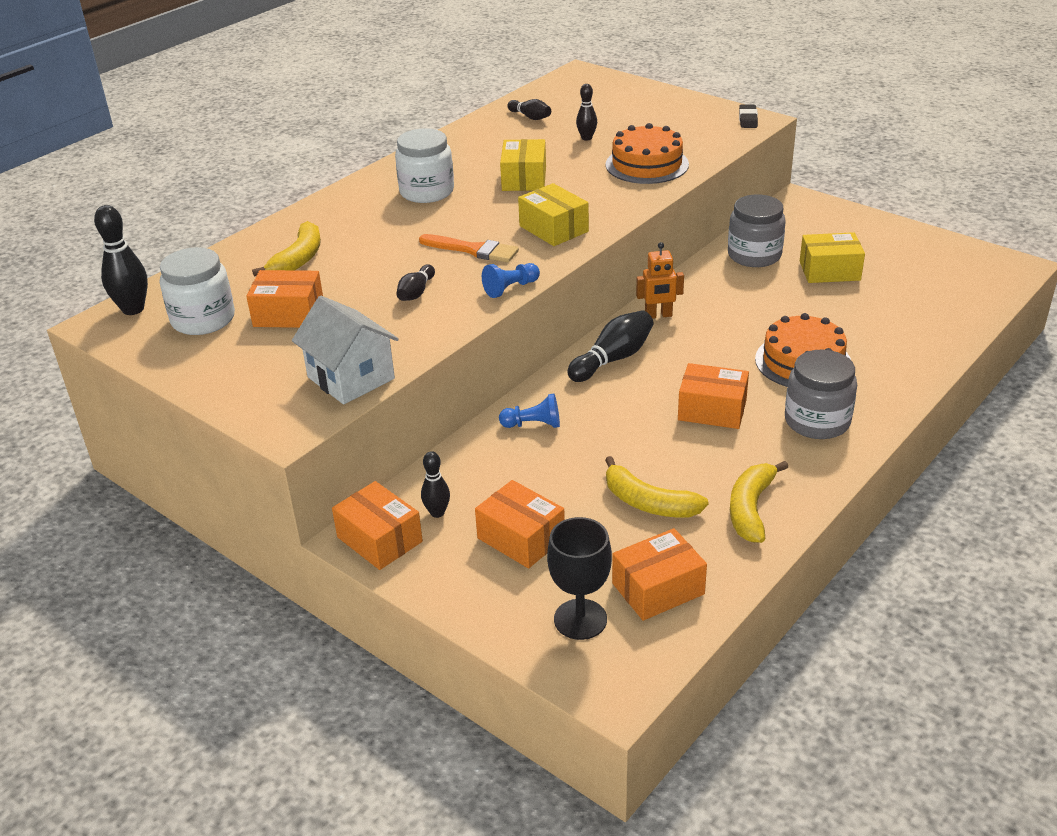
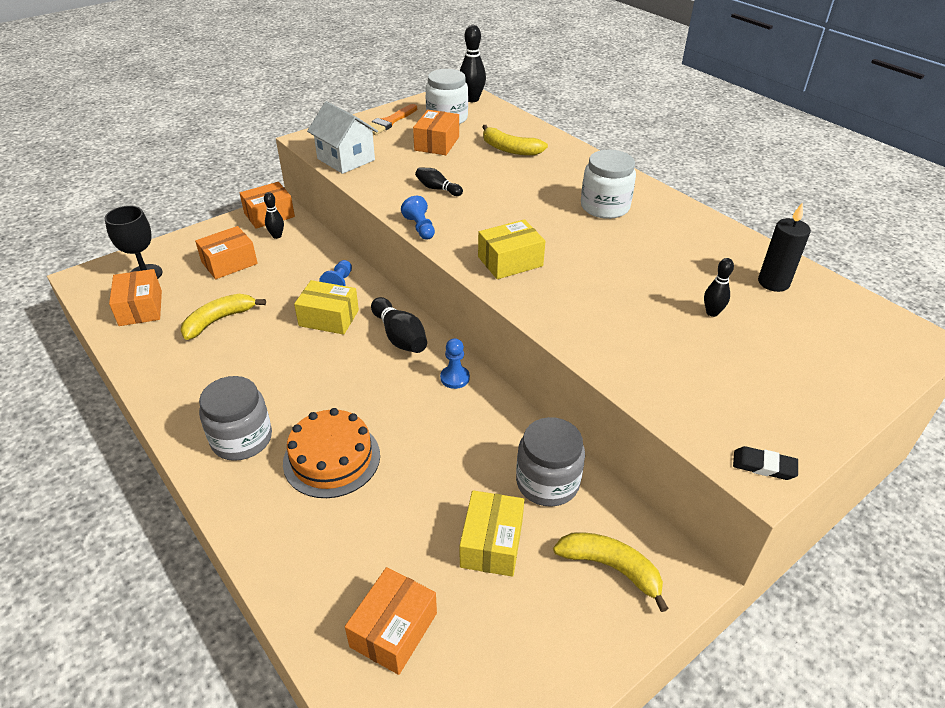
camera: 100 degrees right, 5 degrees up
(351, 378) = (346, 159): white house -> white house turned 75 degrees clockwise
(473, 250) = (490, 218): orange brush -> orange brush (389, 122)
(524, 179) = (618, 259): yellow box -> yellow box (329, 318)
(530, 117) = (773, 283): black bowling pin -> black candle
(647, 164) = (634, 343): orange cake -> none
(658, 315) = (455, 378): orange robot -> blue pawn
(712, 410) = (298, 377): orange box -> orange box (393, 630)
(751, 509) = (173, 368): yellow banana -> yellow banana (611, 568)

